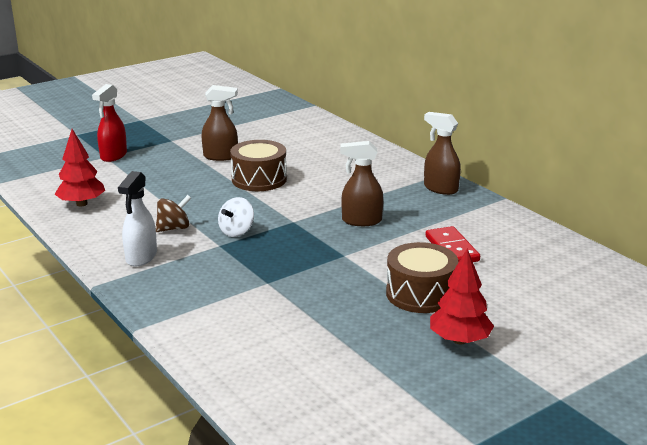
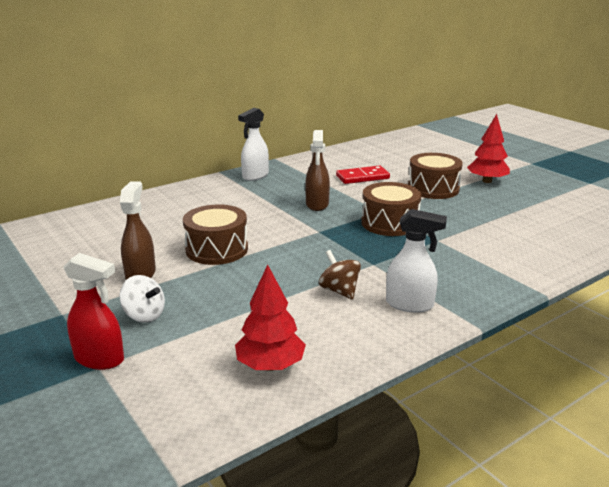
camera: 90 degrees left, 0 degrees up
(236, 231) = (343, 256): white spinning top -> white spinning top (144, 315)
(312, 258) = (389, 223): none -> brown drum
(440, 189) = (255, 176): brown spray bottle -> white spray bottle

